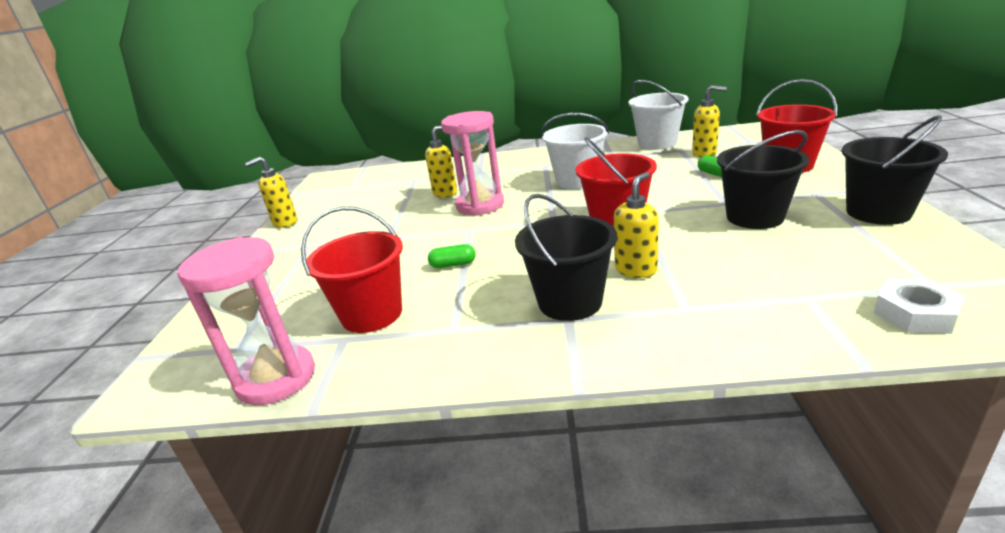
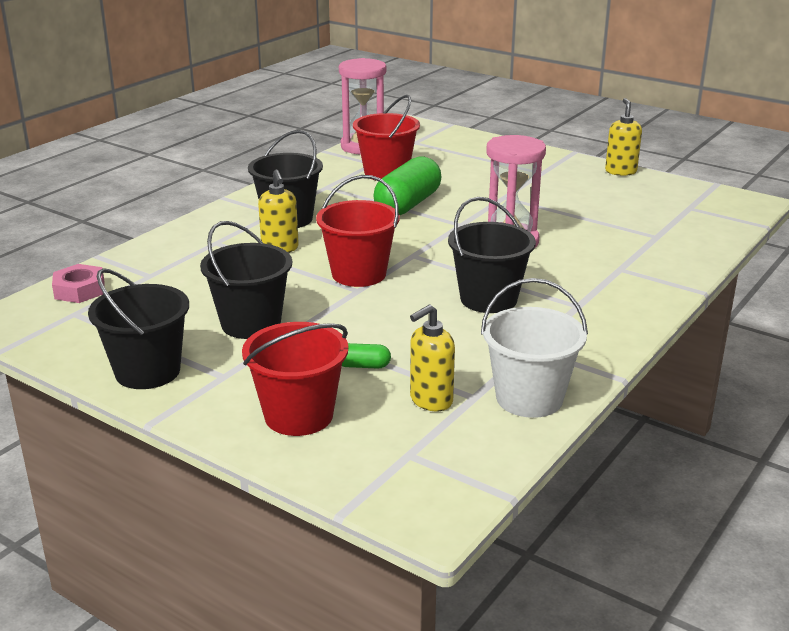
camera: 120 degrees right, 0 degrees up
(445, 193) = (577, 238): yellow soap dispenser -> none
(453, 265) = (407, 204): green capsule -> green capsule, size x2.29
(577, 181) = (488, 299): white bucket -> black bucket
(915, 313) = (80, 290): white nut -> pink nut

